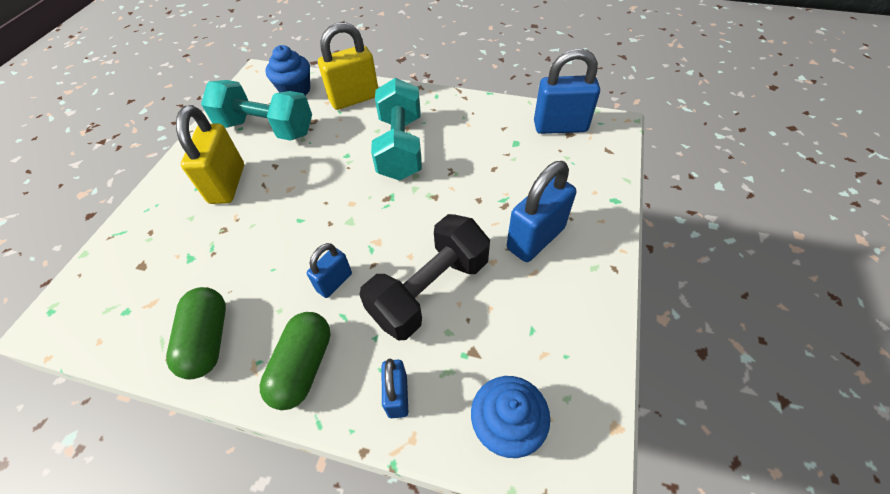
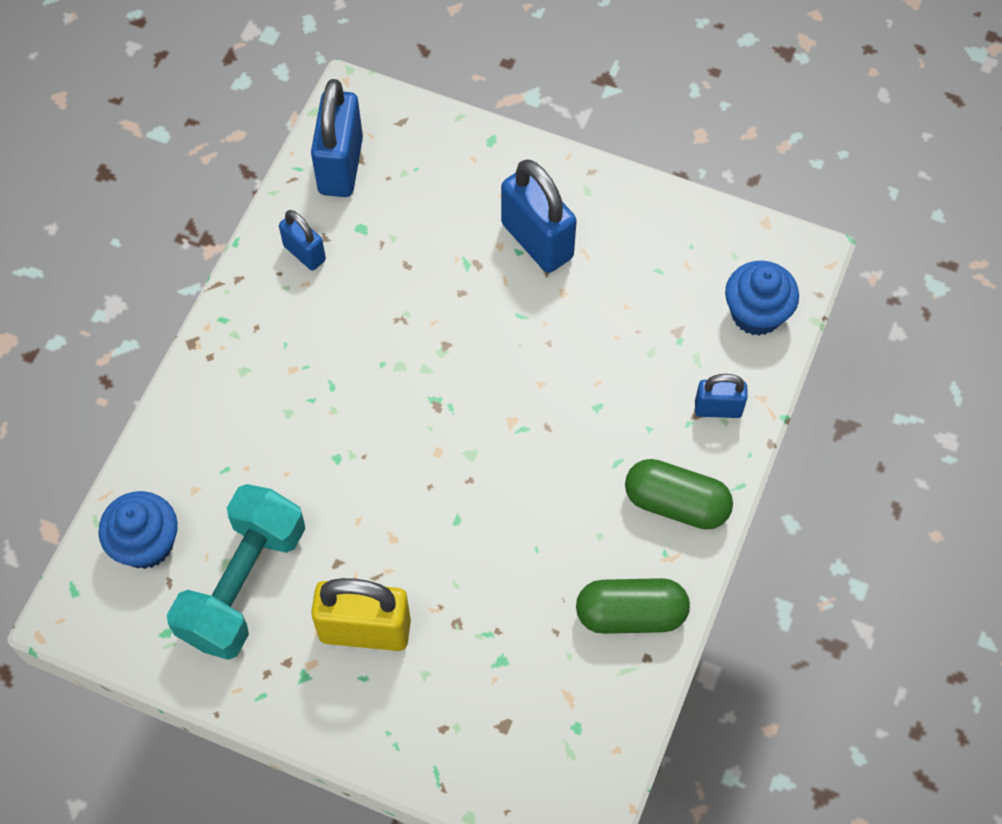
camera: 85 degrees left, 10 degrees up
(334, 282) = (568, 472): blue padlock -> blue padlock (304, 253)
(354, 99) = (197, 445): yellow padlock -> none
(400, 147) = (336, 381): turquoise dumbbell -> none
(430, 290) = (594, 365): black dumbbell -> none

